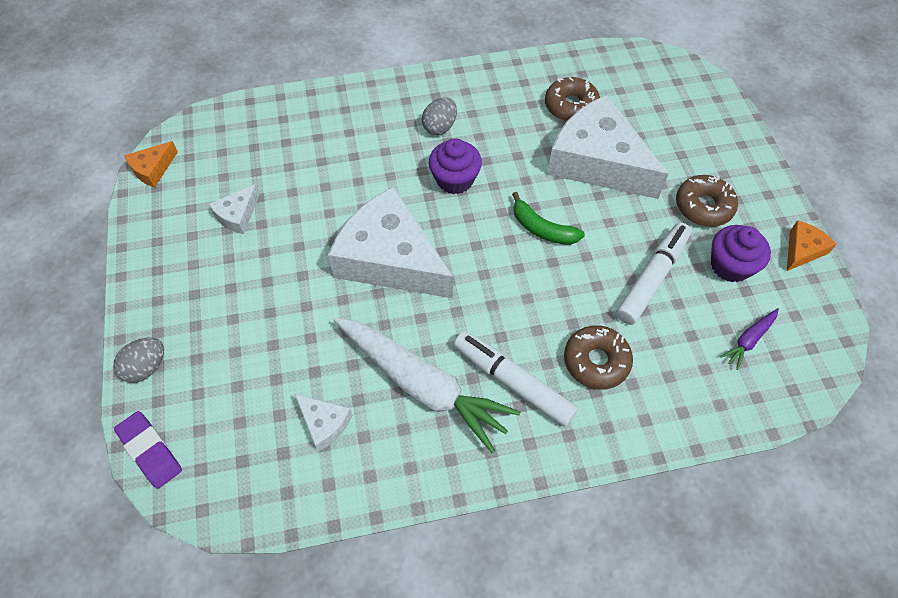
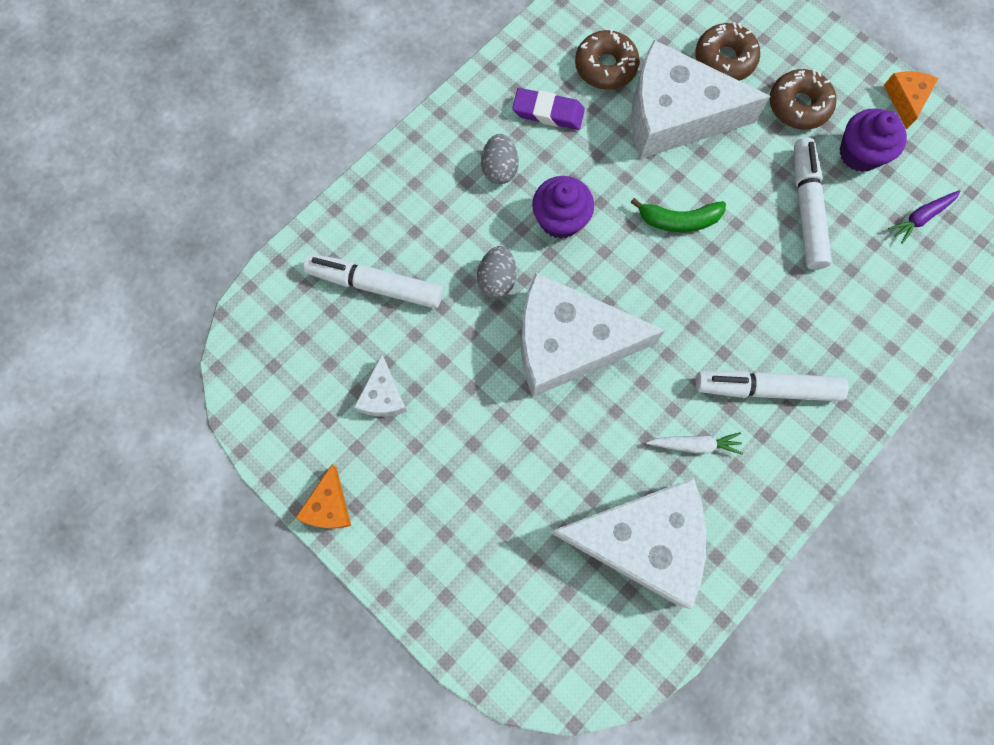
camera: 35 degrees left, 15 degrees up
(146, 367) = (437, 606): grey egg -> grey egg (497, 279)
(150, 451) = (512, 676): purple eraser -> purple eraser (548, 112)
(153, 169) = (248, 404): orange cheese -> orange cheese (329, 506)
(295, 148) = (375, 285): none -> white marker
(324, 423) = (641, 539): white cheese -> white cheese, size x2.32
(422, 385) = (694, 445): white carrot -> white carrot, size x0.42
(596, 361) = (817, 321): brown donut -> brown donut (724, 59)
(749, 340) = (921, 217): purple carrot -> purple carrot turned 45 degrees clockwise

